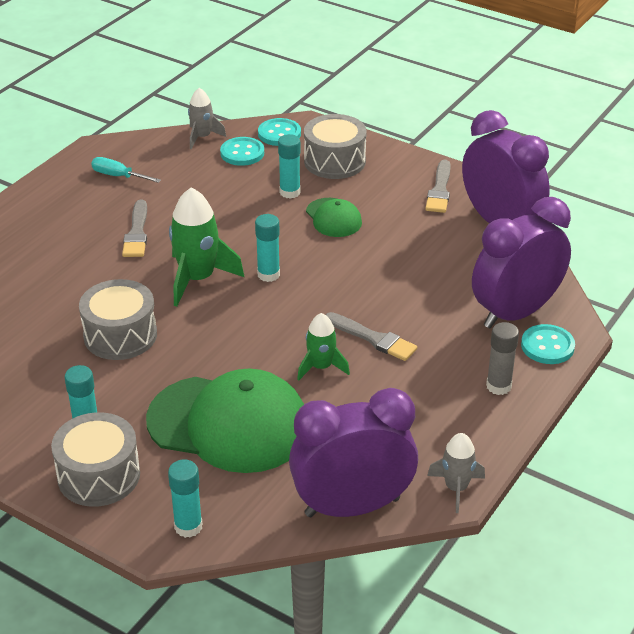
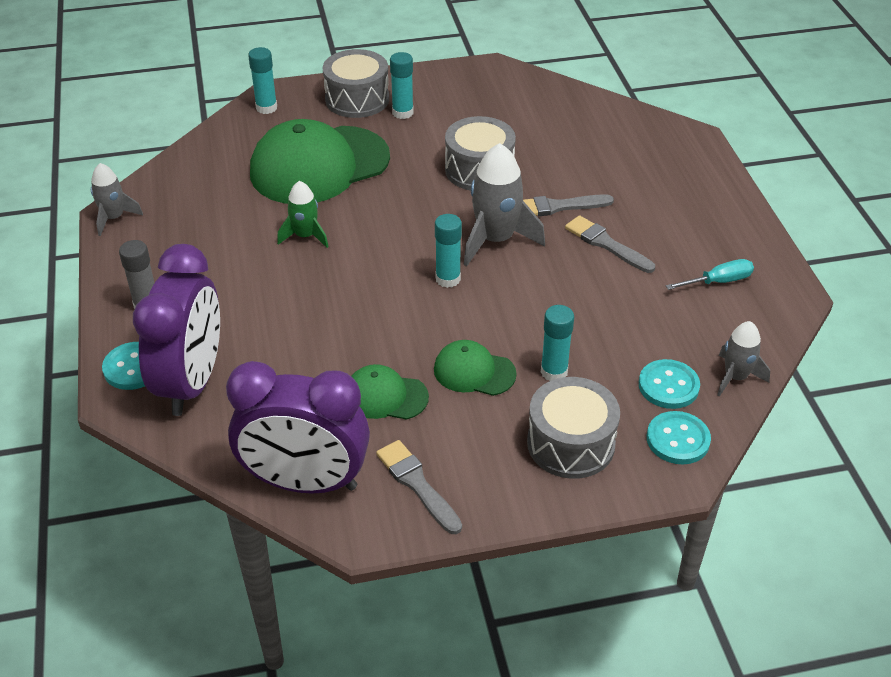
camera: 135 degrees right, 5 degrees up
(197, 279) = (496, 240): green rocket -> grey rocket
(352, 507) = (176, 170): purple clock -> none
(373, 338) = (292, 281): grey brush -> grey brush (558, 207)
(402, 236) = (385, 396): none -> green cap

